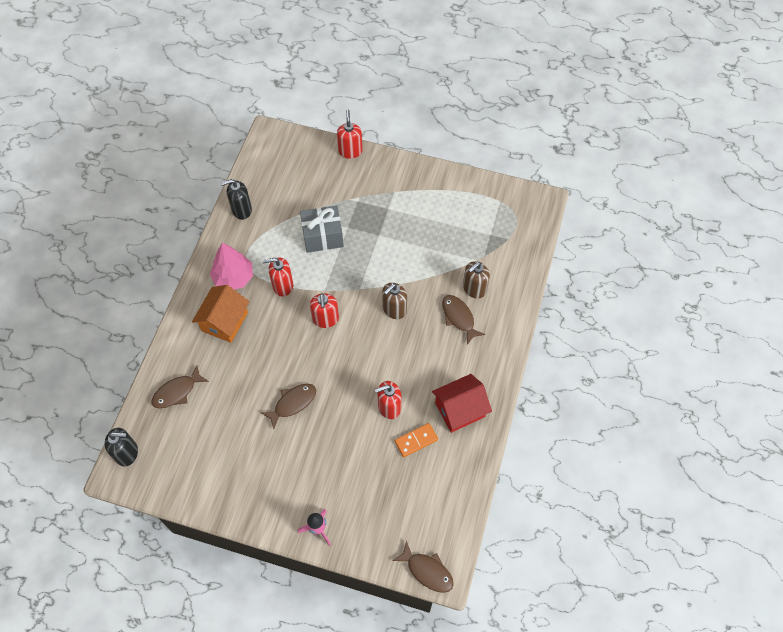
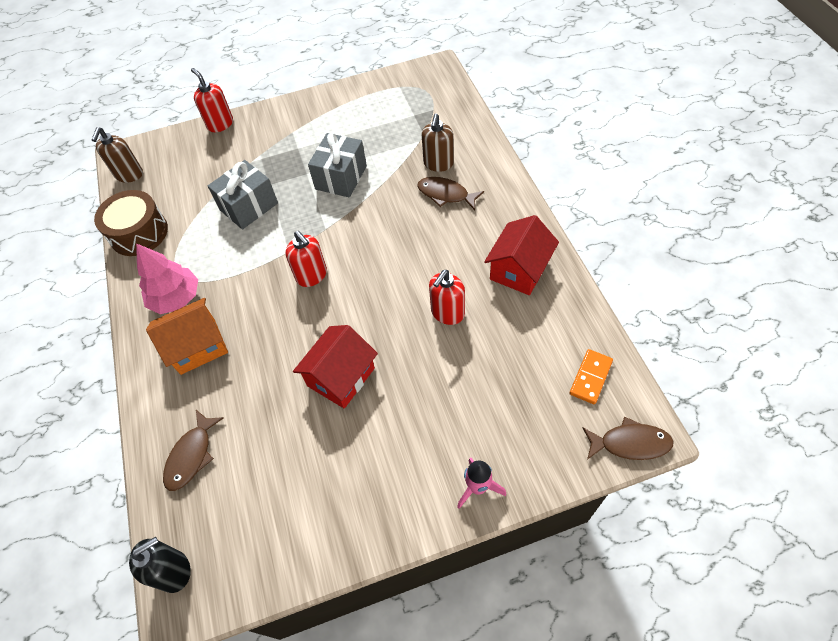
camera: 30 degrees left, 5 degrees down
(224, 321) = (198, 346): orange house -> orange house turned 75 degrees clockwise
(241, 210) = (139, 233): black soap dispenser -> brown drum
(282, 286) = (239, 273): red soap dispenser -> none
(293, 403) = (341, 377): brown fish -> red house
(394, 309) = (376, 225): brown soap dispenser -> brown soap dispenser (129, 175)
(399, 254) = (341, 177): none -> grey gift
(416, 440) = (502, 325): orange domino -> orange domino (590, 377)

